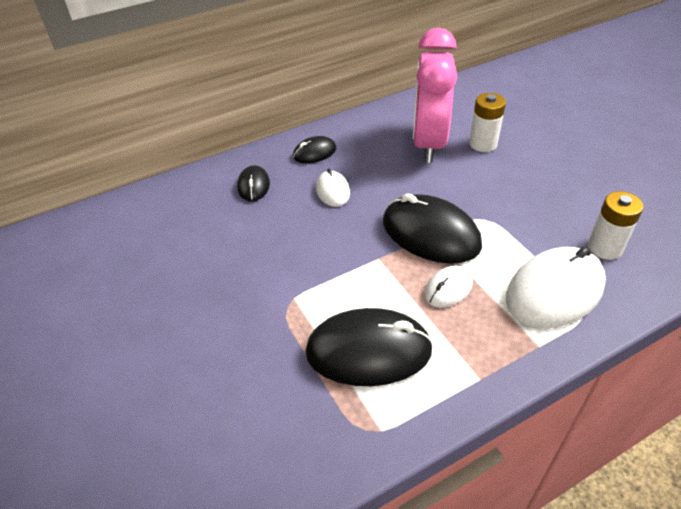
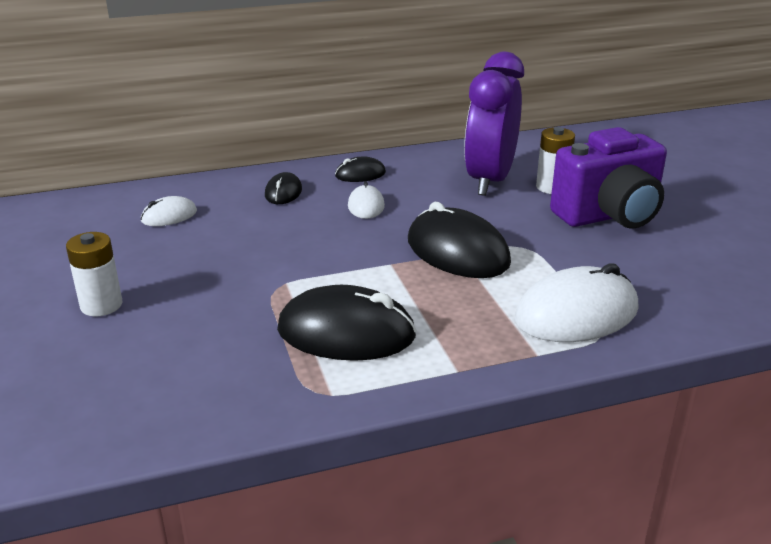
camera: 10 degrees right, 15 degrees down
(428, 143) = (489, 180): pink clock -> purple clock
(448, 289) = (456, 296): white mouse -> white mouse (169, 216)
(541, 170) = (609, 216): none -> purple camera
(604, 248) = (653, 286): white battery -> white battery (101, 305)

